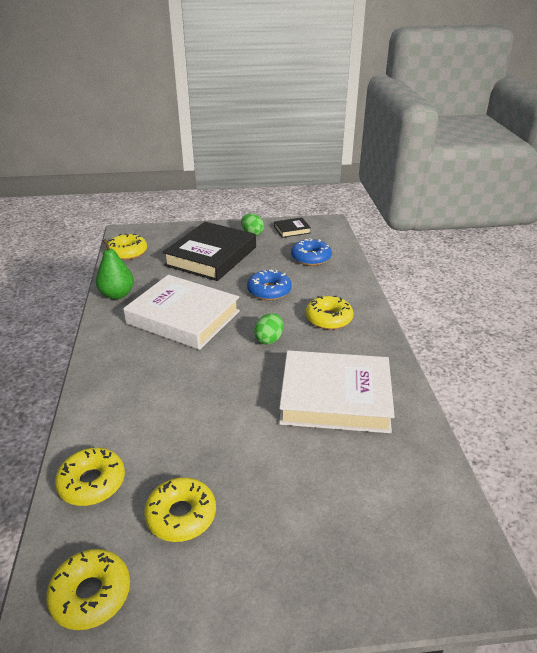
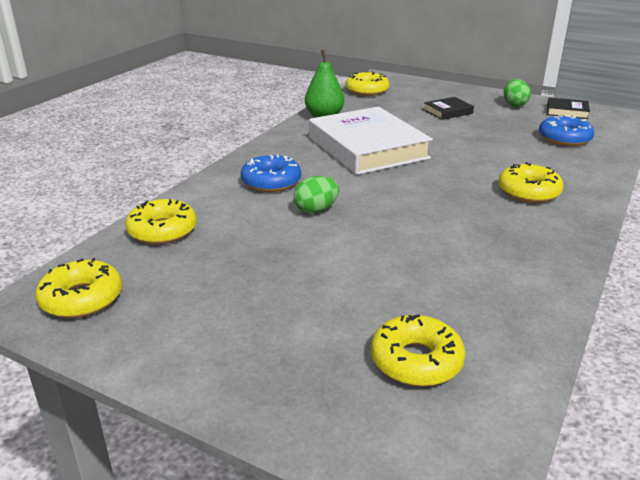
camera: 35 degrees right, 5 degrees down
(181, 515) = (206, 281): yellow donut -> yellow donut (416, 361)
(211, 256) = (448, 111): black book -> black book, size x0.43
(269, 291) = (482, 152): blue donut -> blue donut (271, 182)
(269, 339) = (438, 188): green egg -> green egg (316, 210)
(335, 397) = (461, 256): white book -> none

